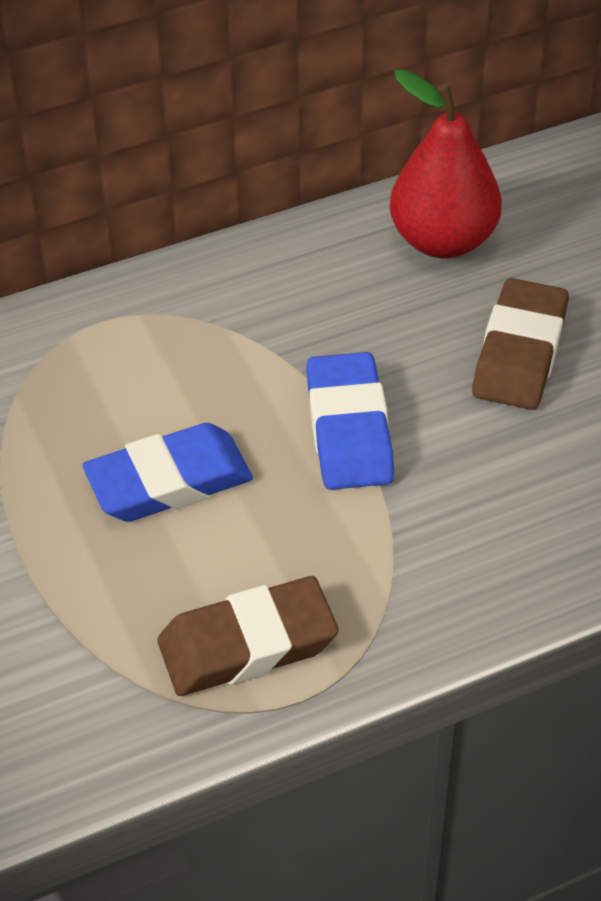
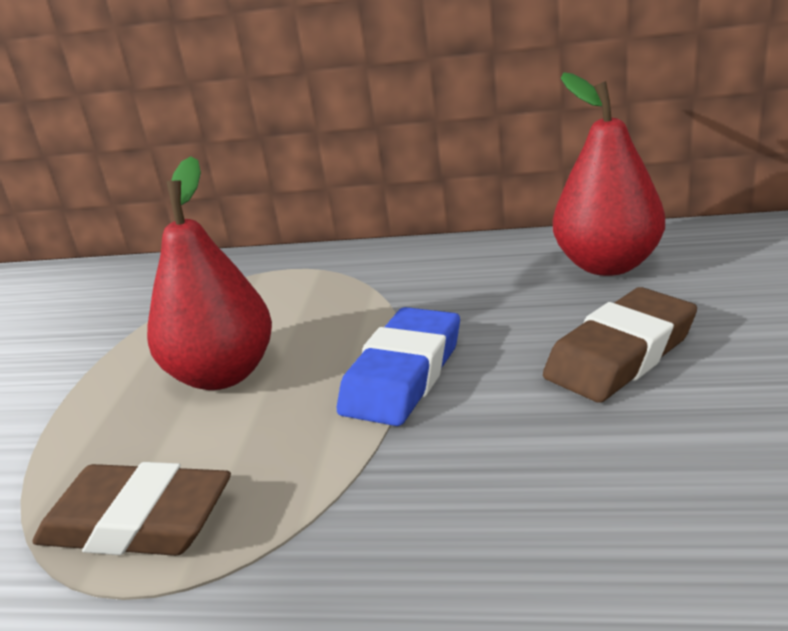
camera: 35 degrees right, 20 degrees down
(169, 481) = (222, 374): blue eraser -> red pear

